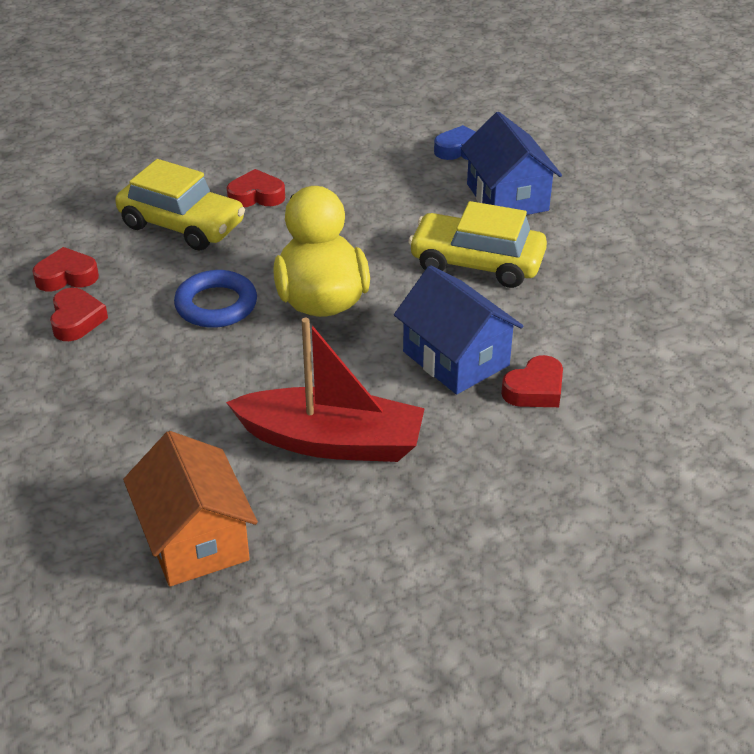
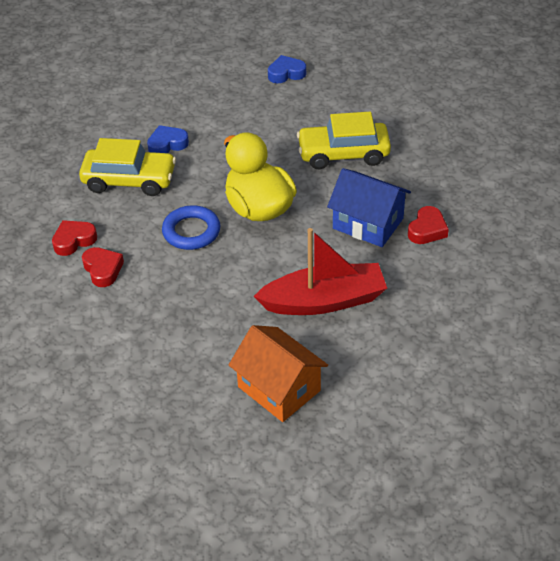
camera: 20 degrees left, 5 degrees up
(256, 196) = (167, 144): red heart -> blue heart
(507, 197) = (336, 101): blue house -> none

